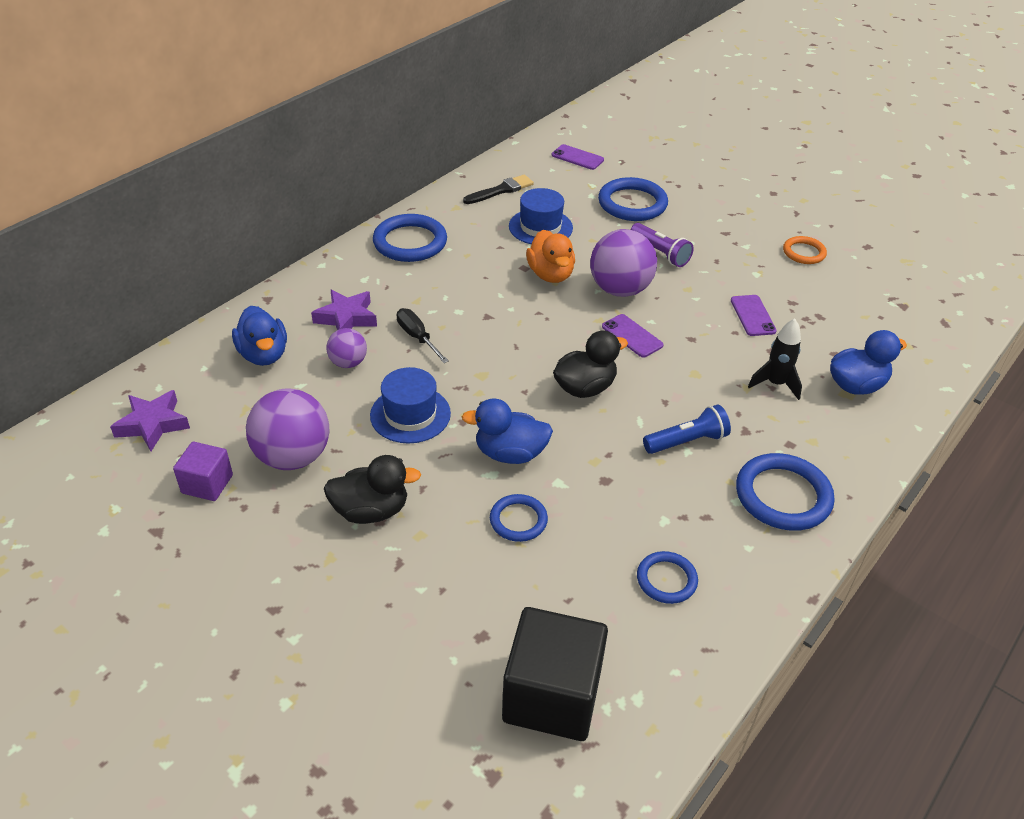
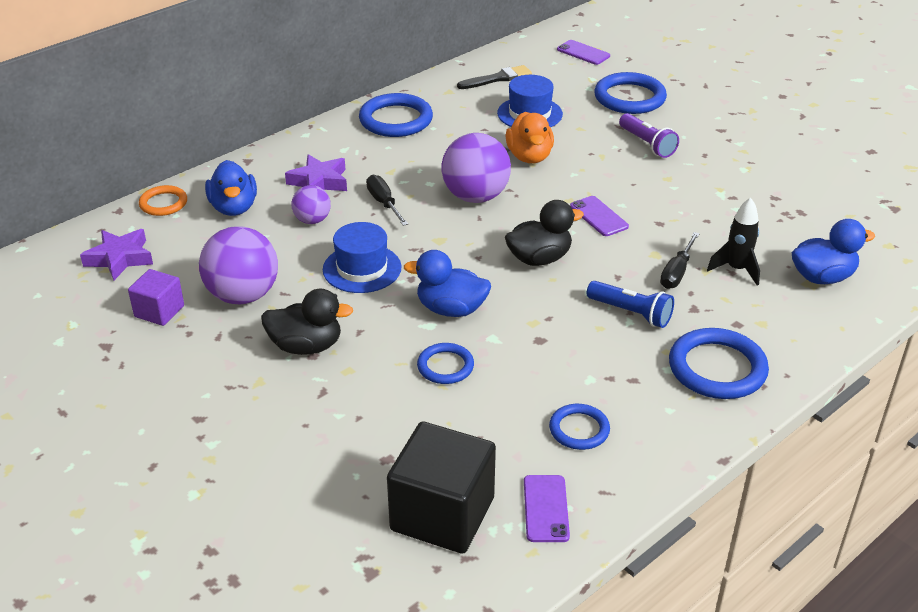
camera: 10 degrees right, 5 degrees down
(620, 289) = (597, 174): purple ball -> purple ball (475, 197)
(687, 441) = (631, 313): blue flashlight -> blue flashlight turned 45 degrees clockwise
(720, 392) = (677, 272): none -> black screwdriver
(753, 315) = (729, 207): purple phone -> purple phone (546, 508)
(804, 252) = (800, 153): orange ring -> orange ring (163, 203)

